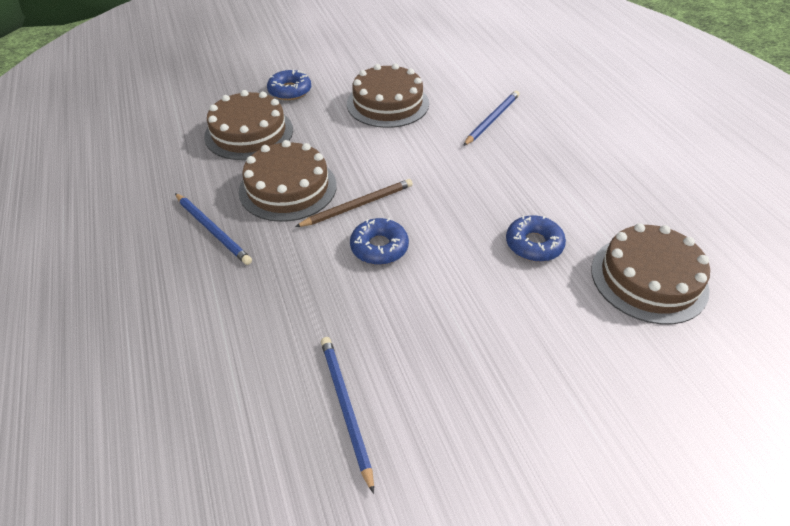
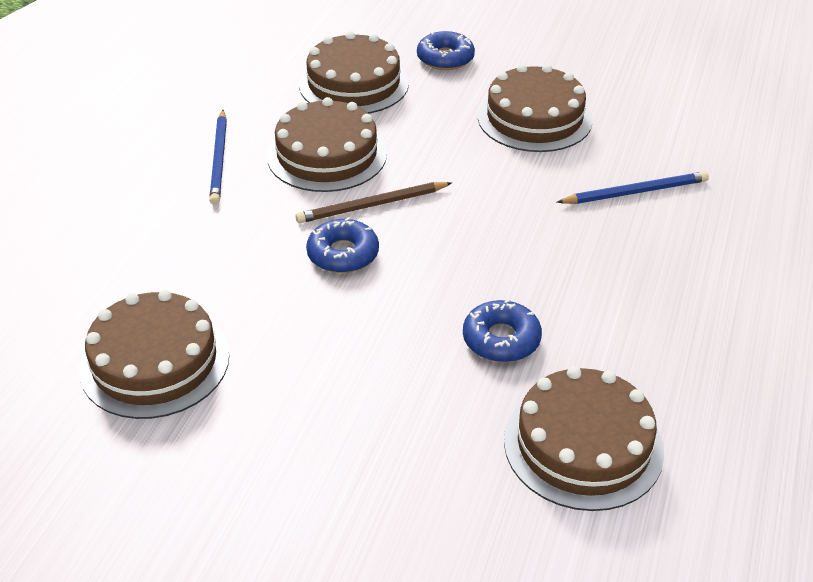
camera: 40 degrees right, 5 degrees down
(345, 407) = (155, 362): blue pencil -> brown cake
(358, 205) = (372, 205): brown pencil -> brown pencil turned 150 degrees clockwise

